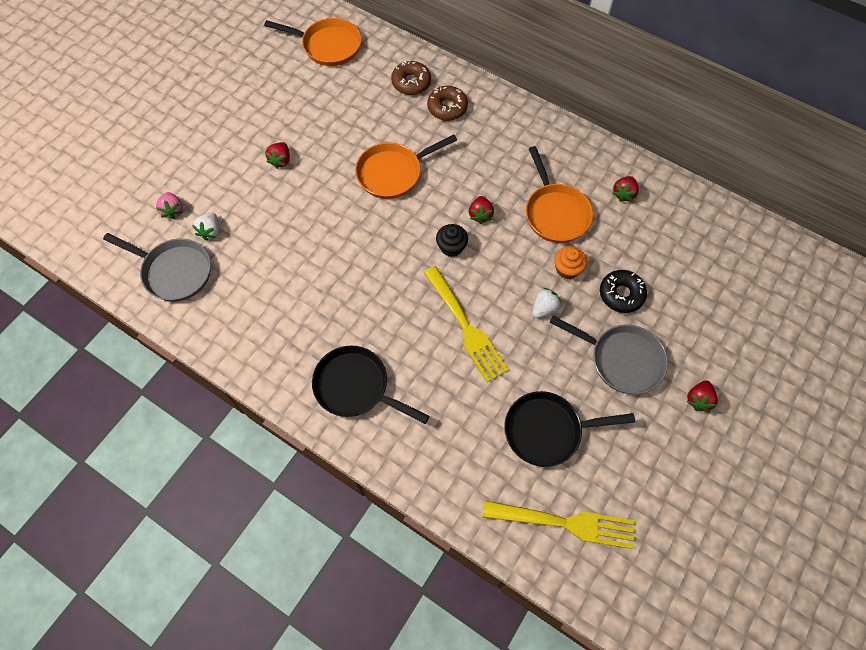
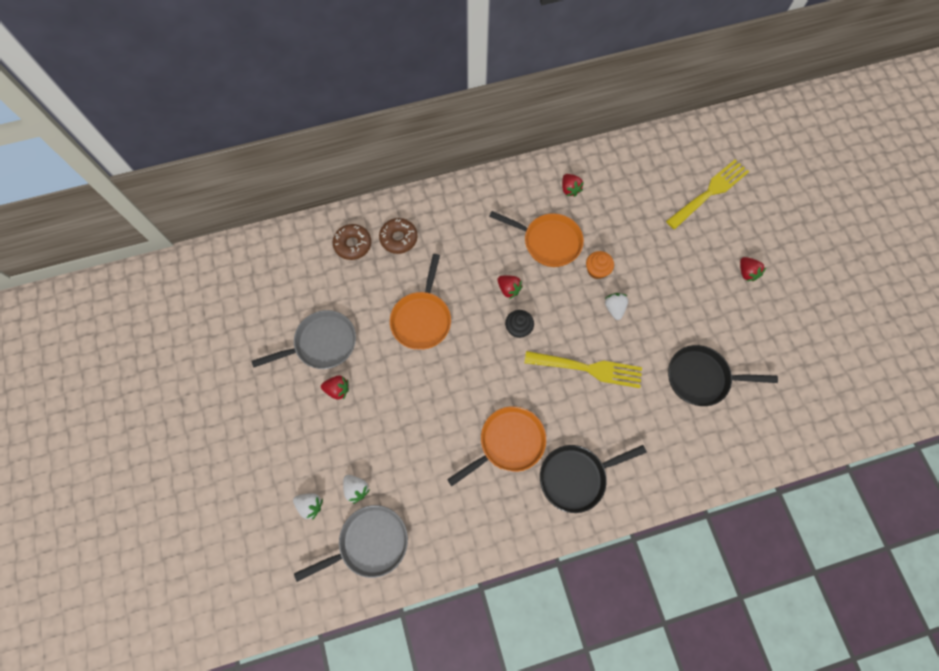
camera: 50 degrees left, 5 degrees up
(173, 210) = (310, 505): pink strawberry -> white strawberry
(281, 160) = (337, 389): red strawberry -> red strawberry turned 45 degrees counterclockwise
(328, 46) = (260, 275): orange pan -> orange pan (508, 443)
(547, 430) = (701, 378): black pan -> black pan turned 60 degrees clockwise
(565, 523) = (770, 418): yellow fork -> yellow fork (709, 192)
(621, 294) = (641, 254): black donut -> none
(621, 360) = (687, 293): grey pan -> grey pan (322, 344)

